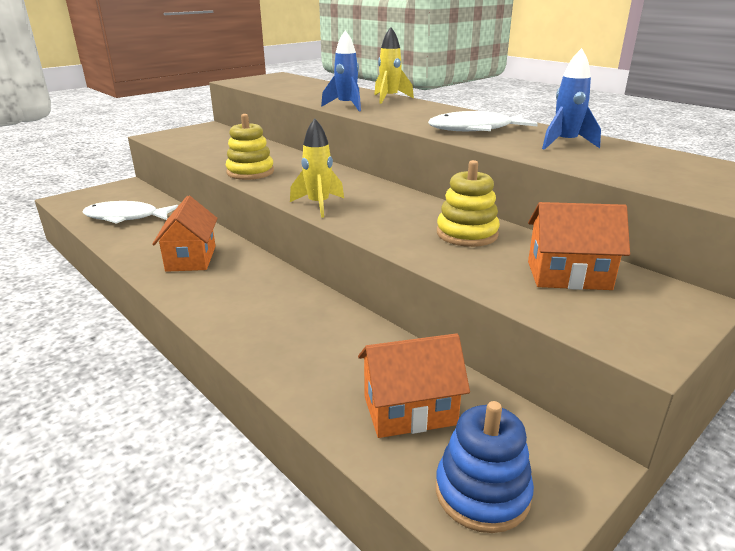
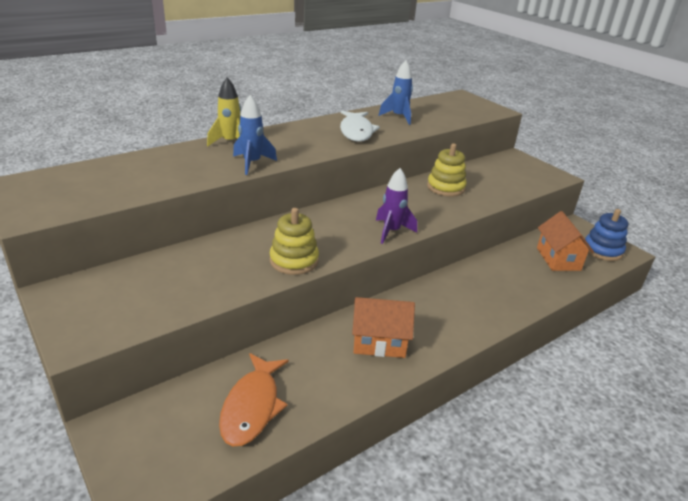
camera: 85 degrees left, 5 degrees up
(126, 217) = (252, 406): white fish -> orange fish
(318, 205) = (391, 231): yellow rocket -> purple rocket
(568, 275) = (496, 174): orange house -> none

